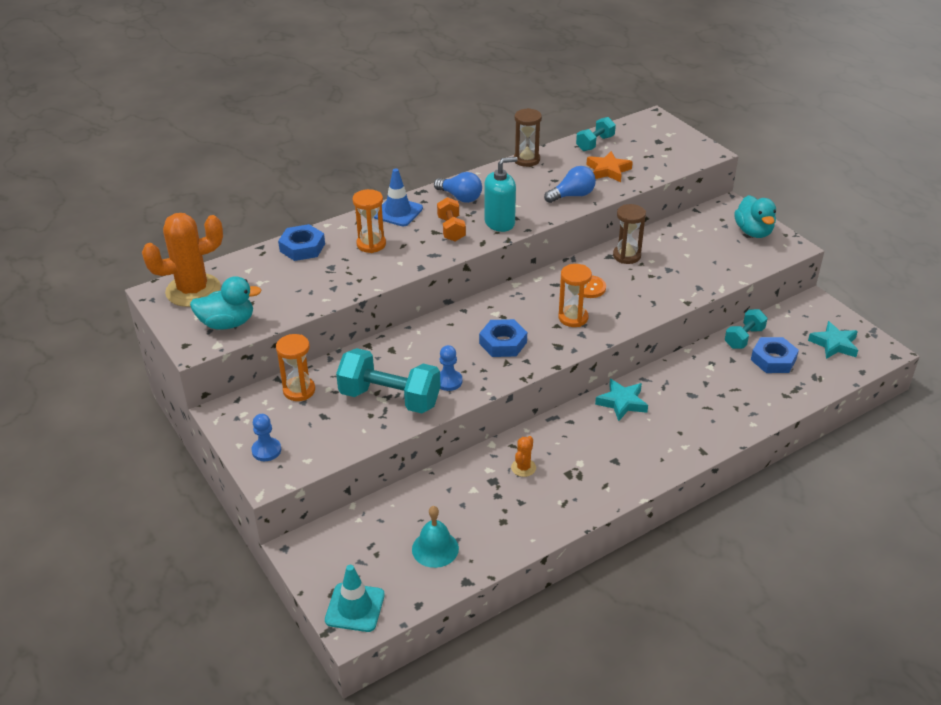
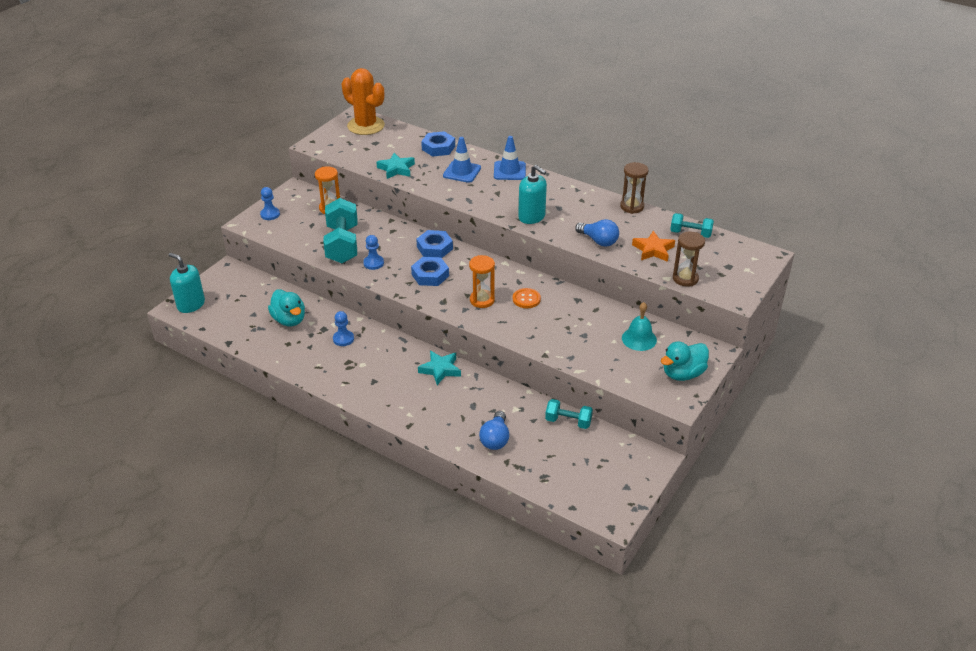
camera: 65 degrees right, 0 degrees up
(227, 323) = (341, 147): turquoise duck -> turquoise duck (289, 320)
(355, 607) = (191, 304): turquoise traffic cone -> turquoise soap dispenser
(371, 244) = (462, 172): orange hourglass -> blue traffic cone
(435, 548) = (251, 321): turquoise bell -> turquoise bell (639, 339)
(451, 229) = (506, 198): orange dumbbell -> none
(460, 197) = (551, 191): blue light bulb -> blue light bulb (495, 439)
(523, 468) = (343, 339): orange cactus -> blue pawn
(626, 256) = (585, 308): brown hourglass -> brown hourglass (685, 278)
(773, 359) = (550, 445): blue nut -> blue nut (434, 248)
(834, 344) = (600, 482): turquoise star -> turquoise star (396, 169)

